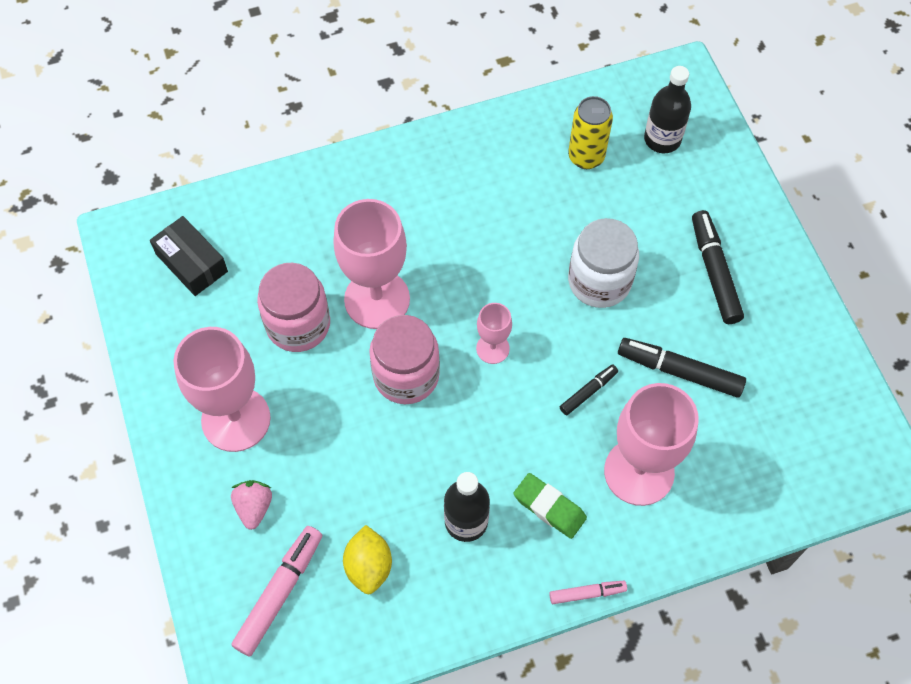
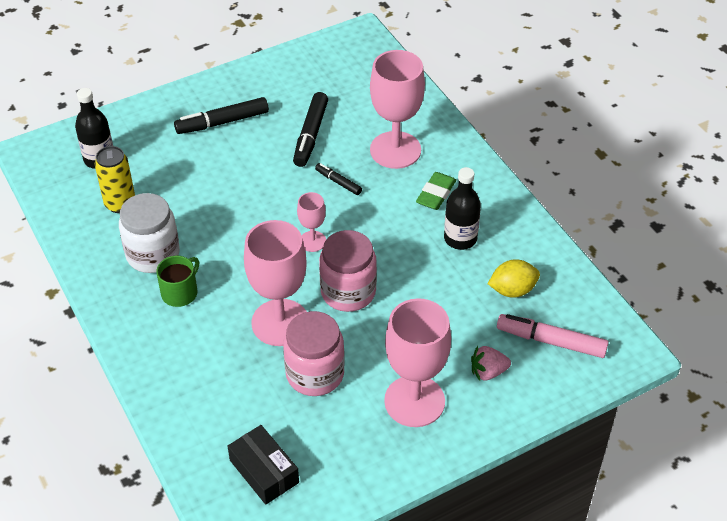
camera: 100 degrees left, 15 degrees down
(191, 262) = (264, 471): black box -> black box turned 75 degrees counterclockwise
(441, 206) = (180, 292): none -> green mug
(587, 593) = (492, 168): pink marker -> none
(599, 281) = (240, 185): white jar -> white jar (153, 254)

